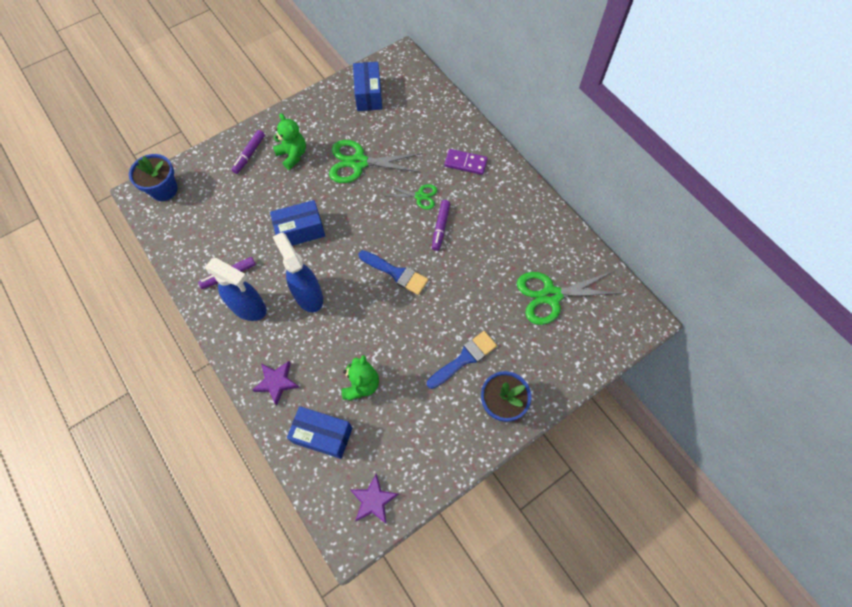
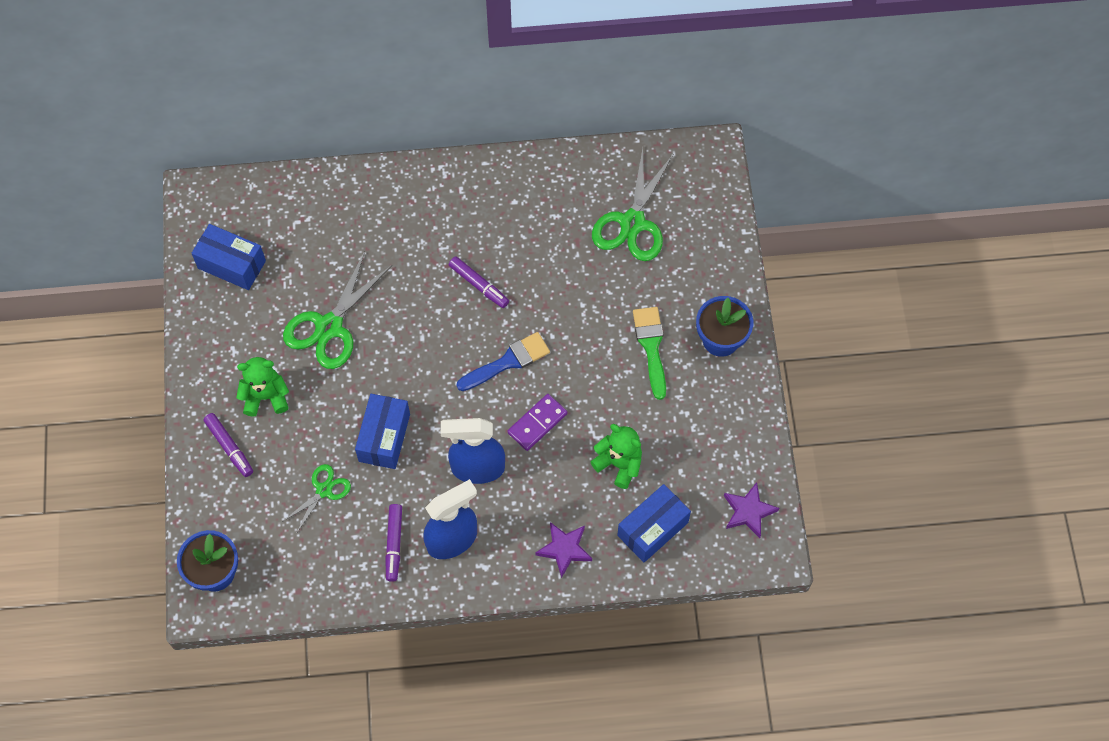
camera: 60 degrees left, 0 degrees up
(420, 196) = (422, 284): green scissors -> green scissors (324, 490)
(464, 358) = (651, 347): blue brush -> green brush
(465, 163) = (409, 211): purple domino -> purple domino (537, 423)

